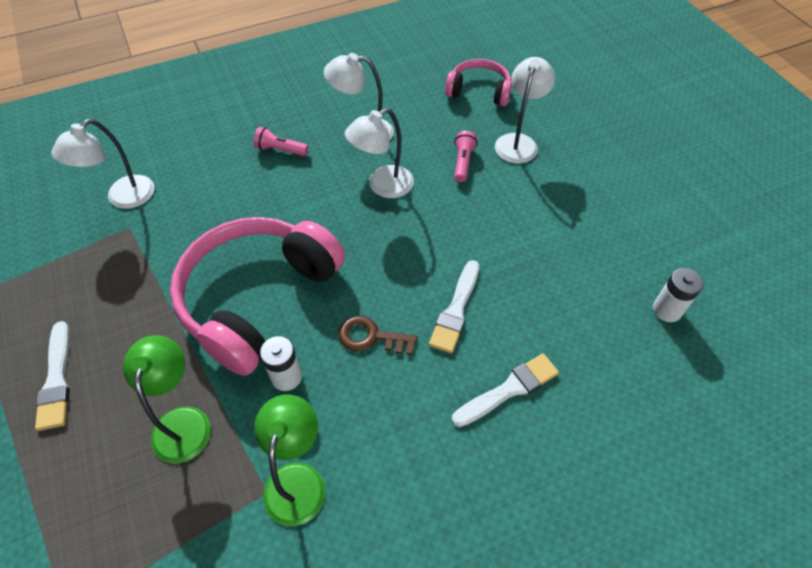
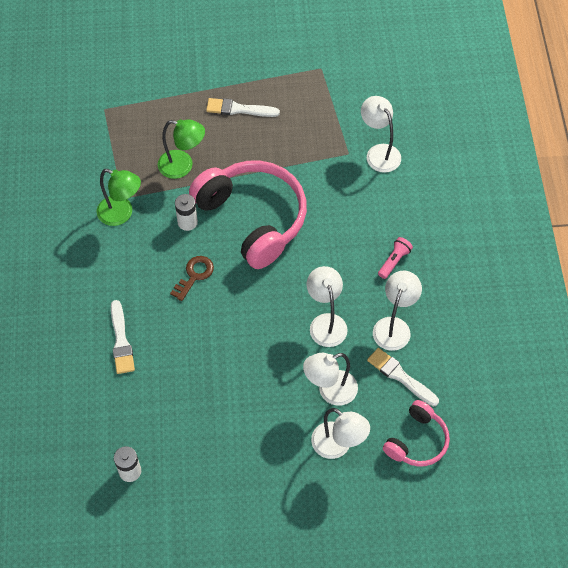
camera: 110 degrees right, 5 degrees up
(456, 310) = (192, 332): white brush -> white brush (400, 376)
(463, 162) = (330, 391): pink flashlight -> white lamp

